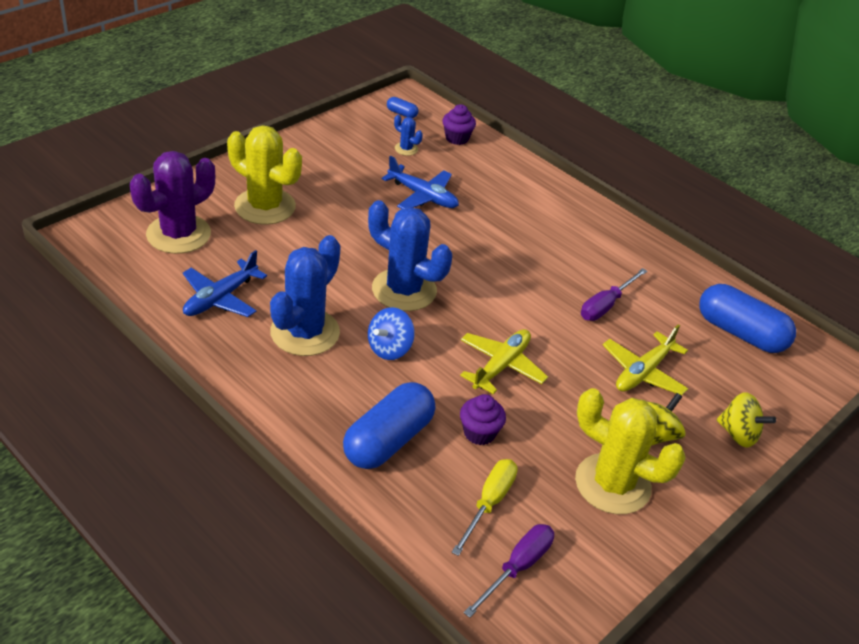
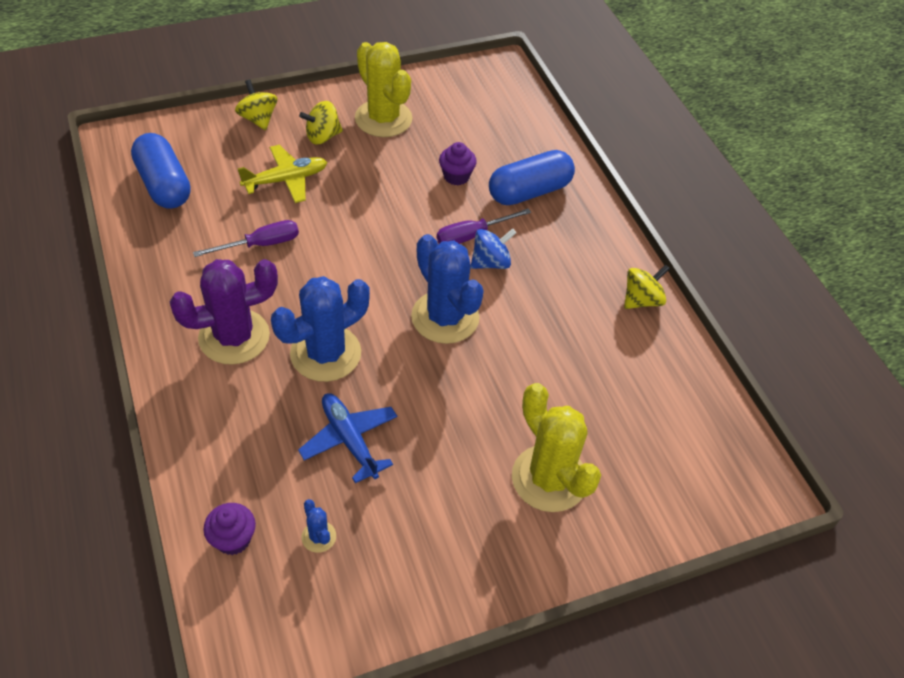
camera: 155 degrees left, 10 degrees up
(178, 234) = (660, 462): purple cactus -> purple cactus (234, 337)
(220, 298) = (631, 360): blue plane -> none
(222, 354) = (642, 300): none -> yellow spinning top
(305, 332) = (561, 300): blue cactus -> blue cactus (325, 353)
(401, 113) = (277, 624): blue capsule -> none
(489, 503) = (479, 133): yellow screwdriver -> none
(501, 366) = (402, 219): yellow plane -> none
(517, 567) = (484, 97): purple screwdriver -> purple screwdriver (472, 235)

